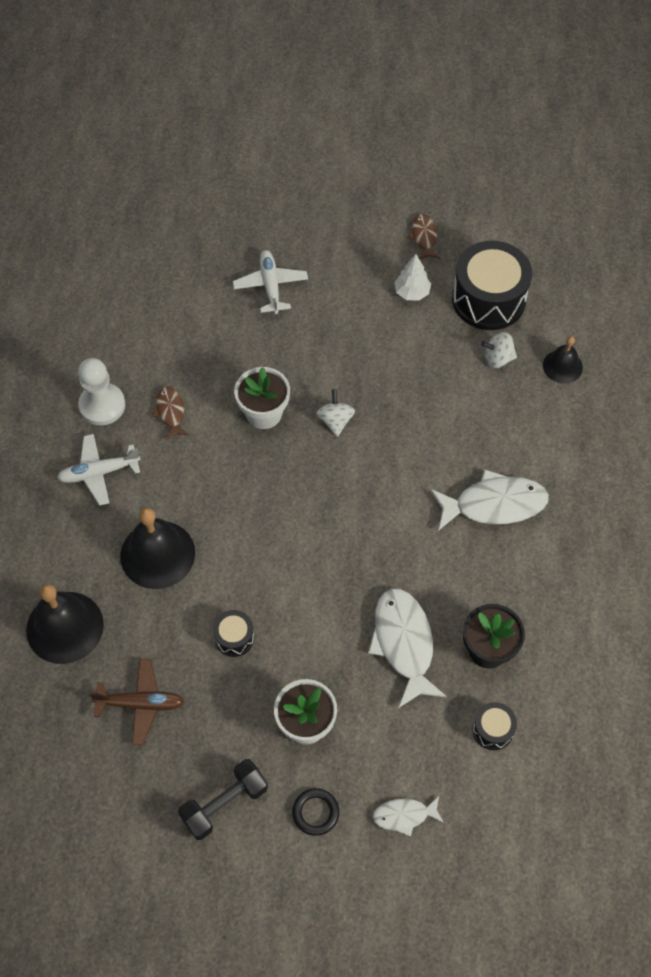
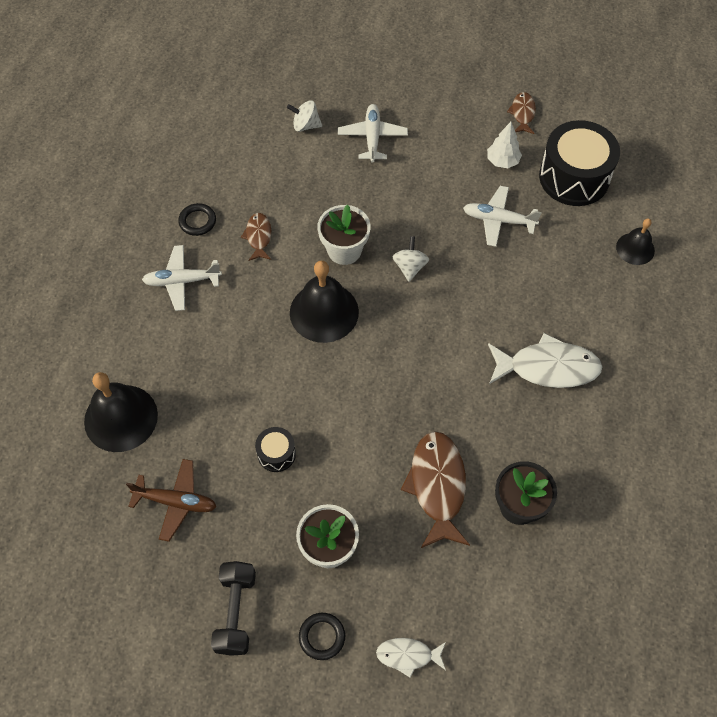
camera: 10 degrees right, 0 degrees up
(102, 405) = (197, 221): white pawn -> black ring
(157, 554) = (220, 364): black bell -> black bell (324, 312)
(224, 804) = (236, 612): black dumbbell -> black dumbbell turned 60 degrees counterclockwise
(403, 643) = (437, 486): white fish -> brown fish
(418, 357) = (498, 220): none -> white plane
(493, 730) = (510, 585): black drum -> none
(498, 358) = (574, 232): white spinning top -> white spinning top (305, 125)

